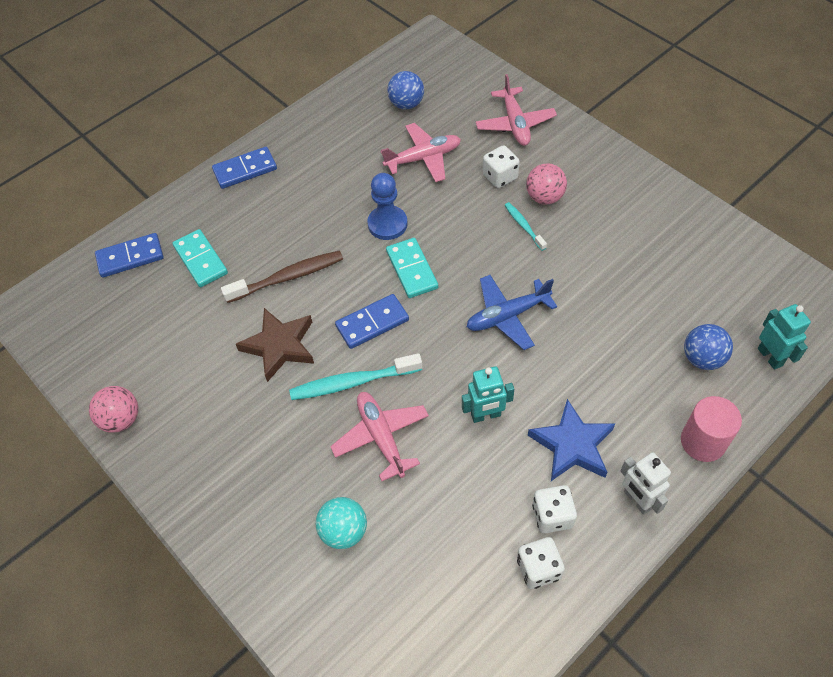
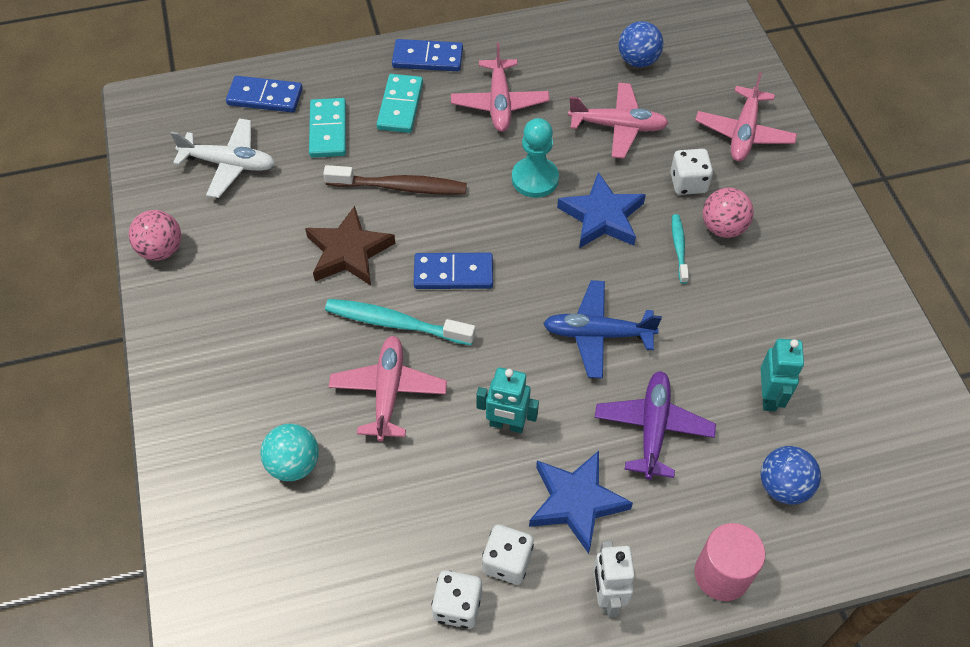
camera: 25 degrees right, 0 degrees up
(135, 324) = (229, 164): none -> white plane
(323, 179) = (499, 103): none -> pink plane
(387, 224) = (535, 179): blue pawn -> turquoise pawn
(412, 269) = (529, 238): turquoise domino -> turquoise domino (400, 106)
(454, 229) = (602, 216): none -> blue star
(590, 364) = (653, 428): none -> purple plane
(770, 357) = (864, 525): turquoise robot -> turquoise robot (769, 396)

